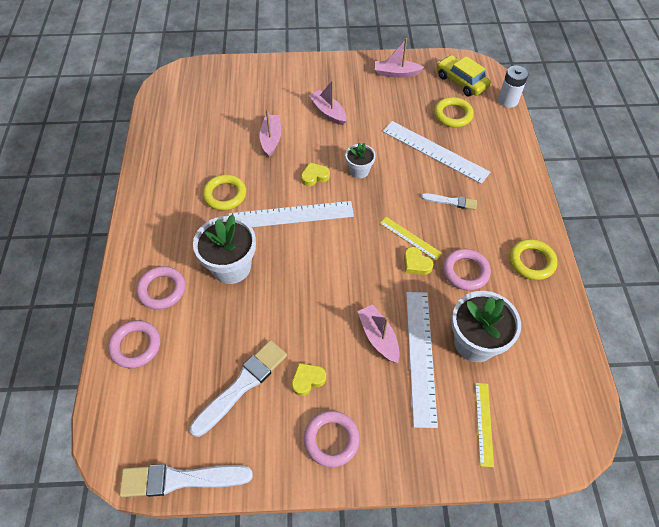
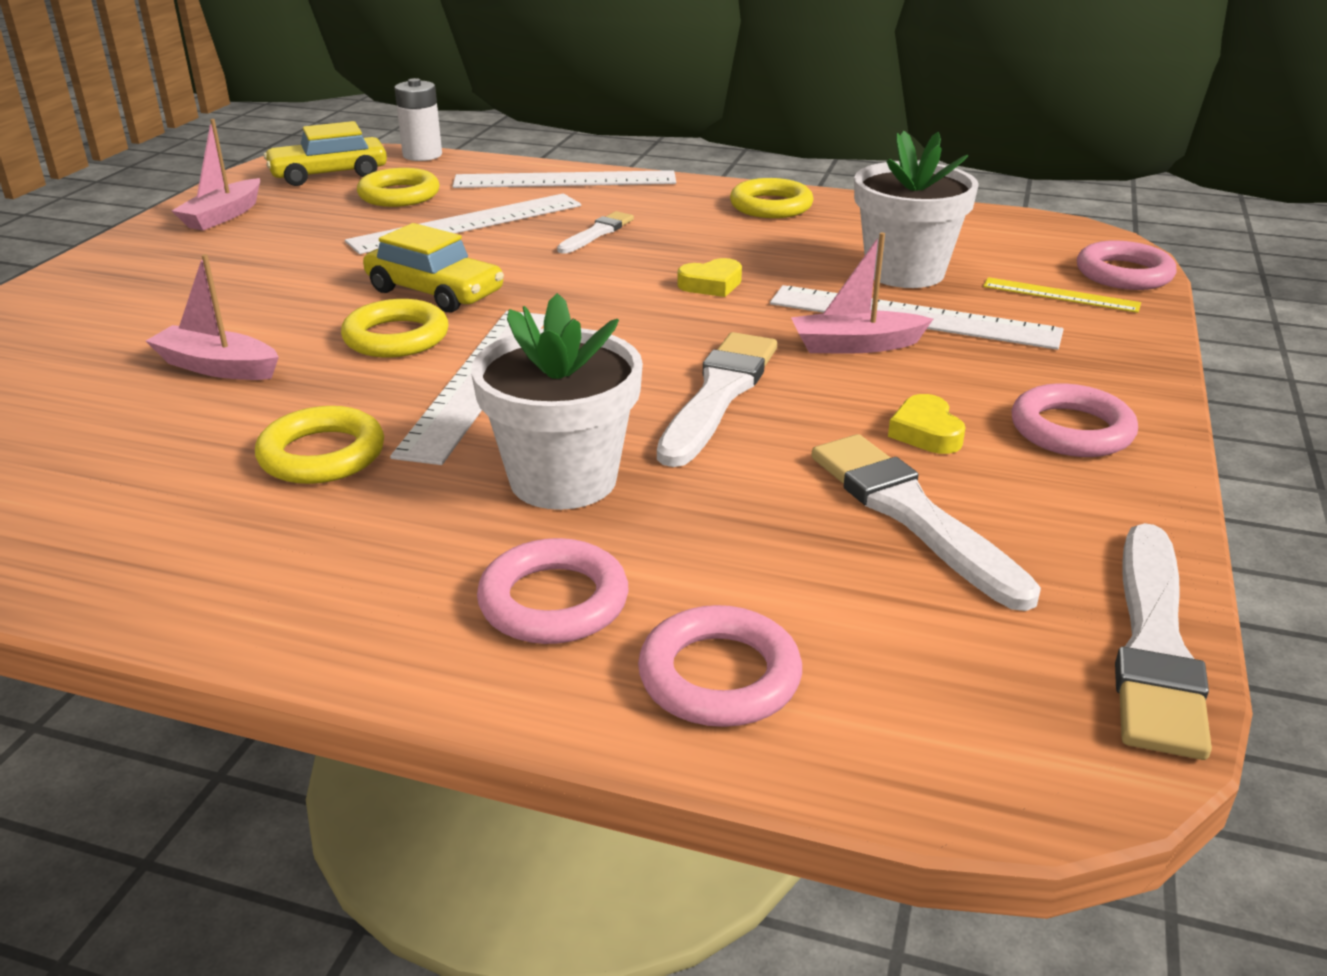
camera: 70 degrees left, 25 degrees down
(311, 296) = (718, 395): none -> white brush
(314, 176) = (396, 337): yellow heart -> yellow ring
(328, 112) = (229, 293): pink boat -> none
(359, 171) = (435, 292): white flower pot -> yellow car
(410, 238) = (648, 278): yellow ruler -> none
(465, 271) = (757, 251): pink ring -> pink ring (1123, 274)
(511, 165) = (565, 180): none -> white ruler

